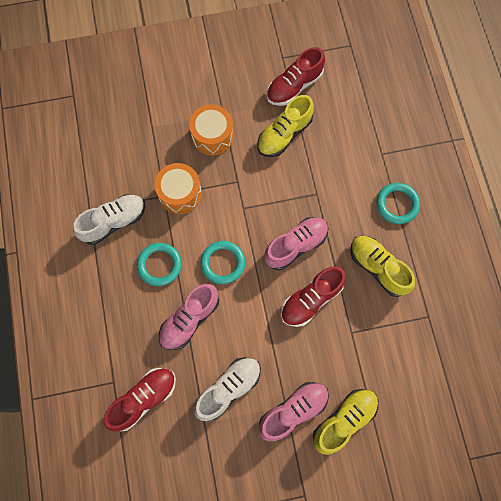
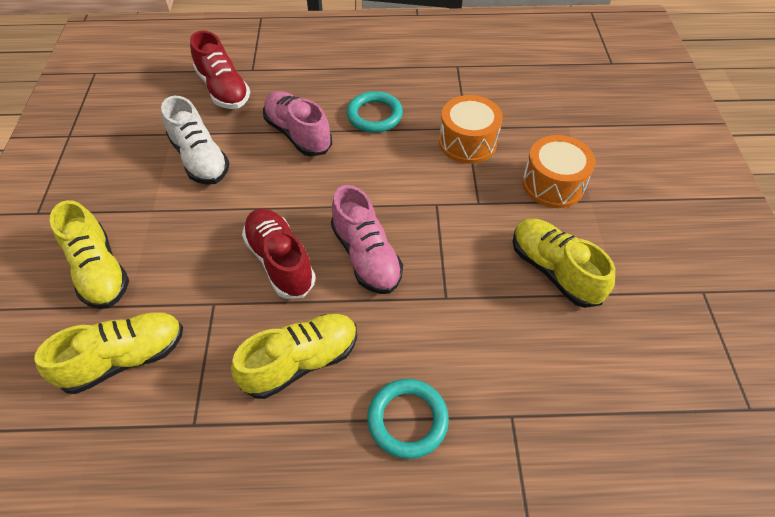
camera: 100 degrees right, 20 degrees down
(114, 222) = (438, 83): white shoe -> none
(223, 263) = (361, 173): turquoise ring -> none
(293, 410) = (141, 217): pink shoe -> none
(294, 86) = (646, 299): red shoe -> none
(401, 373) = (125, 359): none -> yellow shoe

